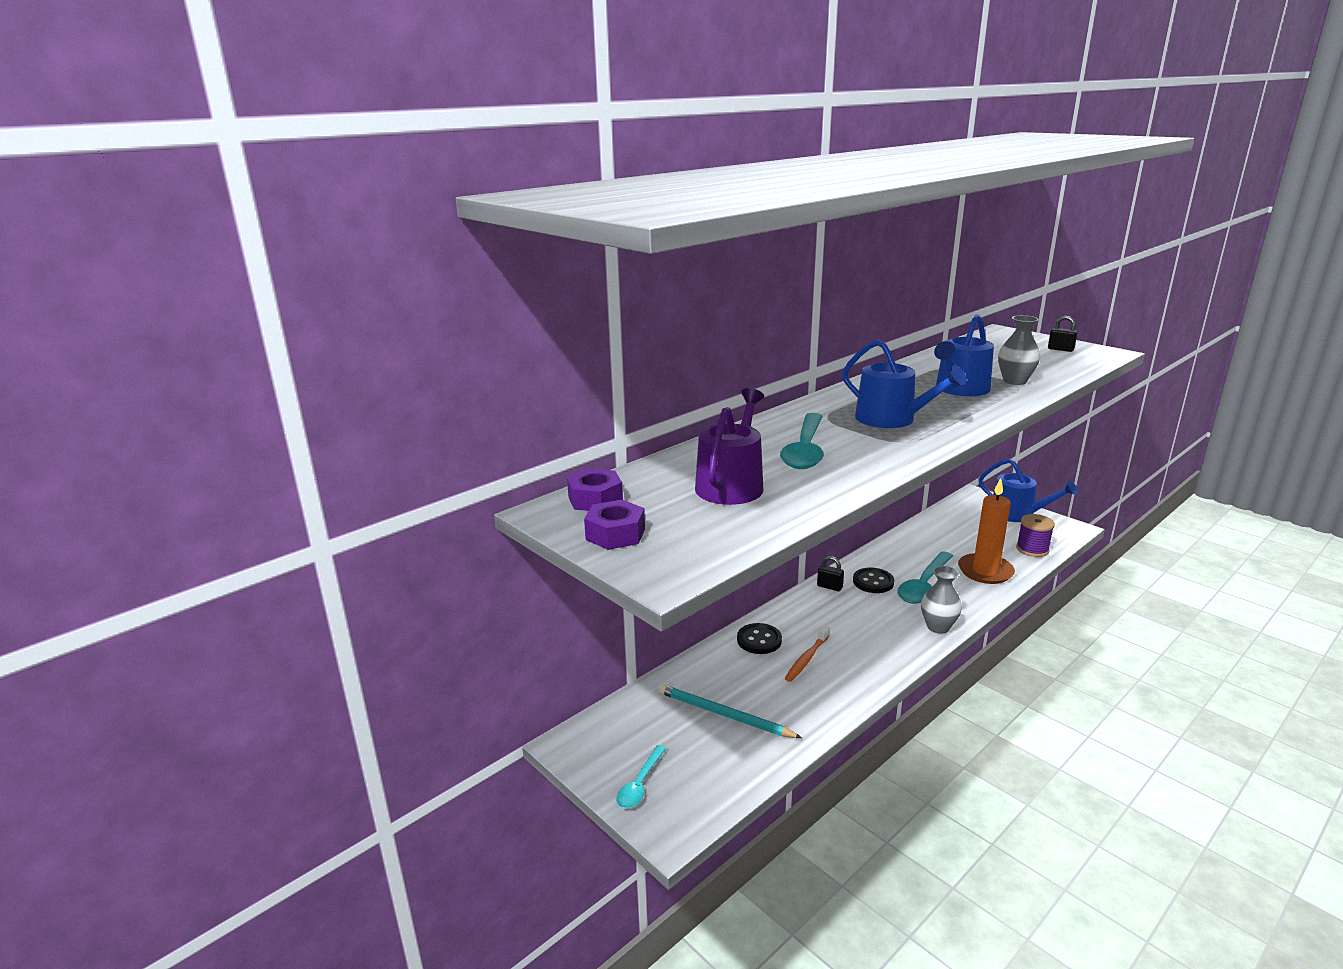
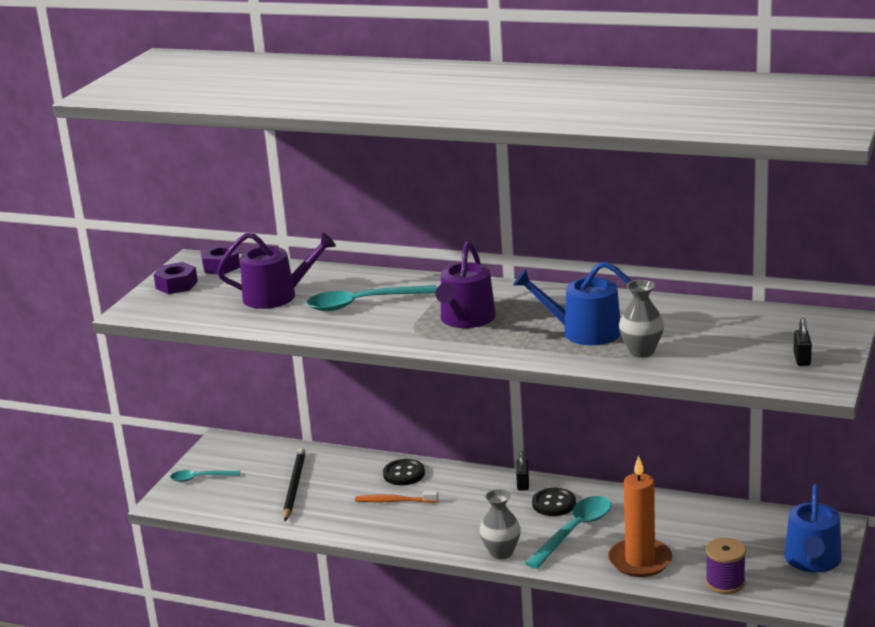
camera: 65 degrees right, 0 degrees up
(724, 715) = (294, 486): turquoise pencil -> black pencil
(892, 419) = (466, 319): blue watering can -> purple watering can
(924, 585) = (574, 531): turquoise spoon -> turquoise spoon turned 120 degrees clockwise

